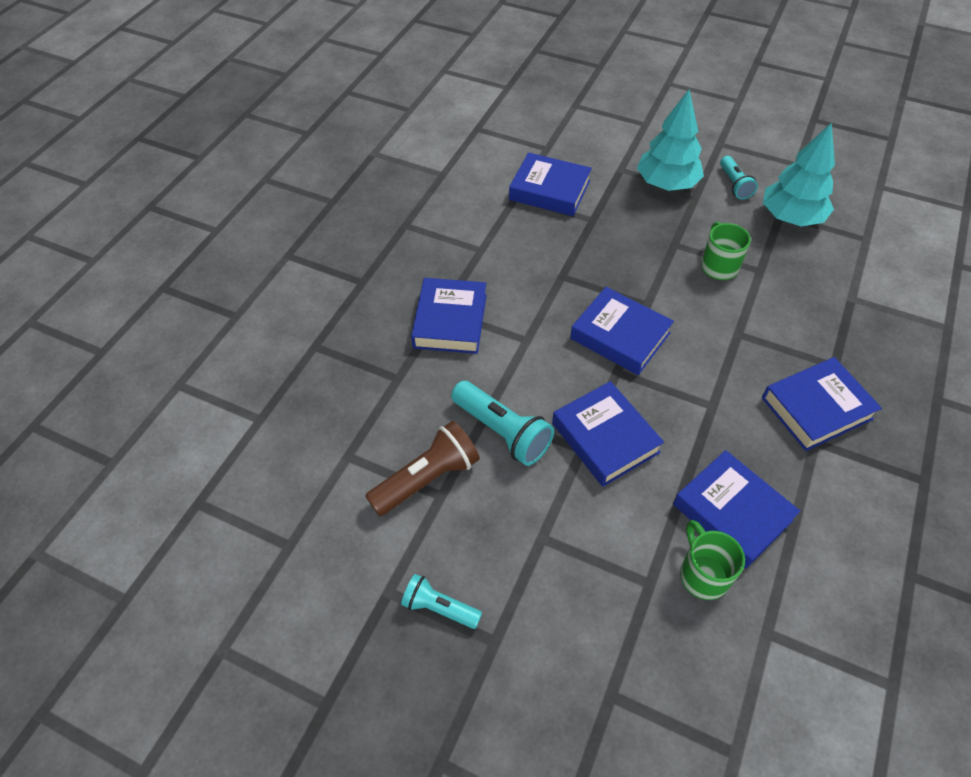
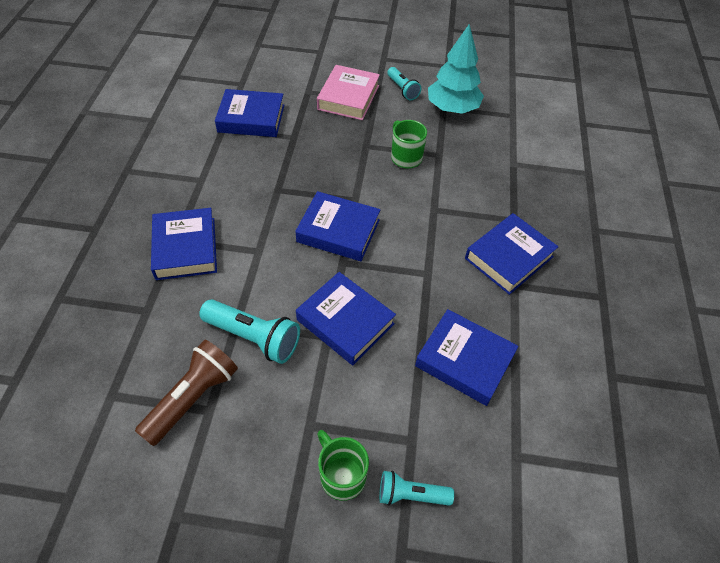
camera: 20 degrees left, 0 degrees up
(439, 608) = (229, 517): turquoise flashlight -> turquoise flashlight (411, 494)
(666, 184) = (348, 97): turquoise tree -> pink book
(703, 574) = (453, 420): green mug -> green mug (342, 475)

